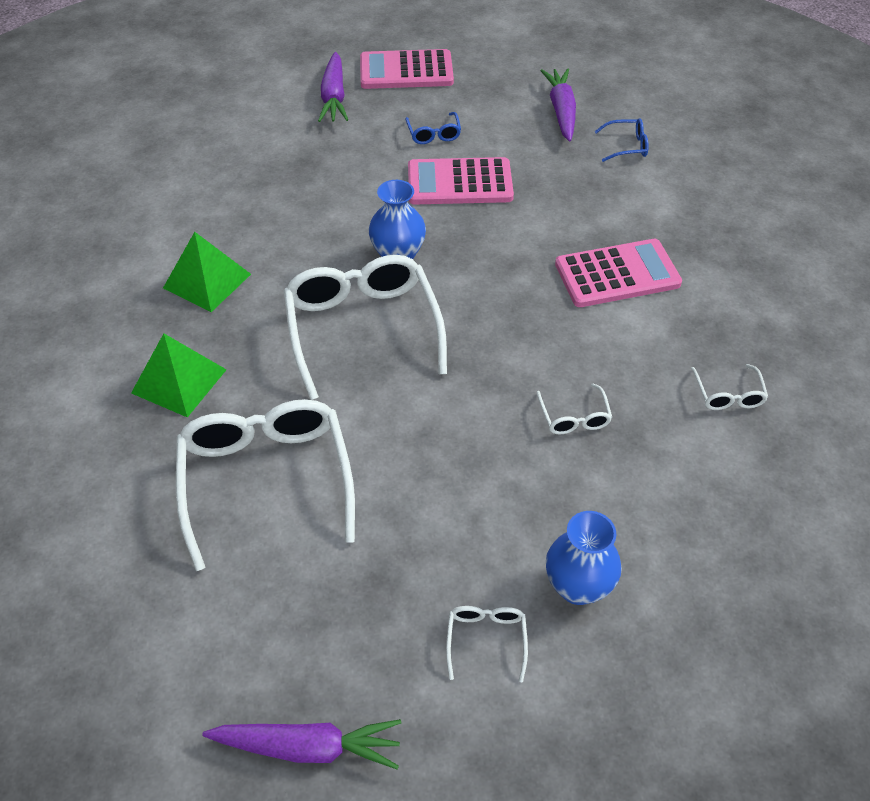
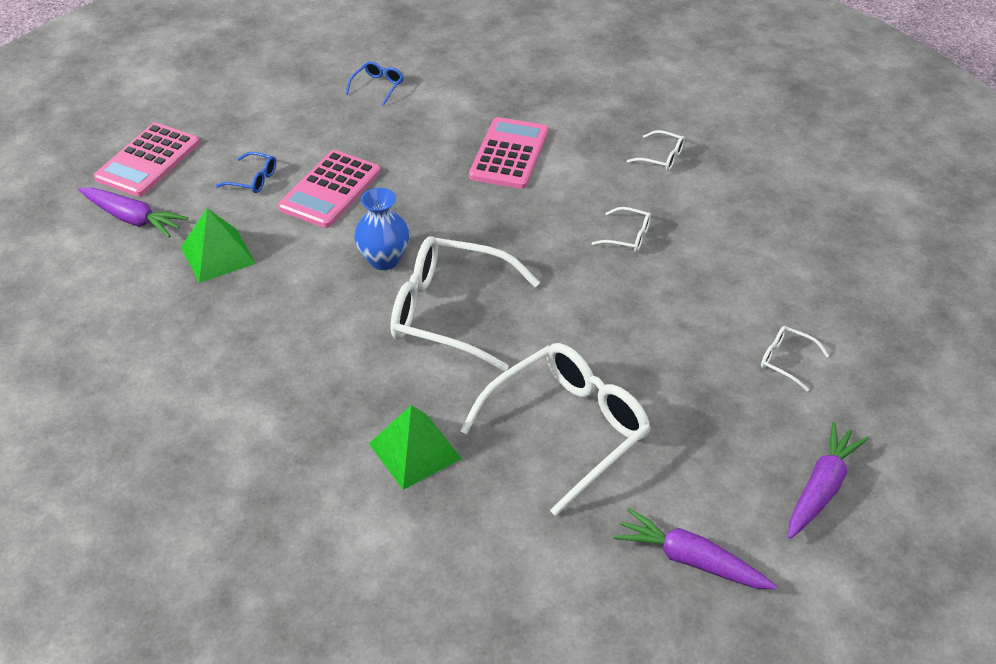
camera: 60 degrees left, 5 degrees down
(207, 281) = (304, 391): green pyramid -> green pyramid (218, 255)
(266, 480) = (567, 429): white glasses -> white glasses turned 120 degrees clockwise
(561, 111) = (301, 99): purple carrot -> purple carrot (690, 560)
(578, 586) = (770, 298): blue vase -> none

